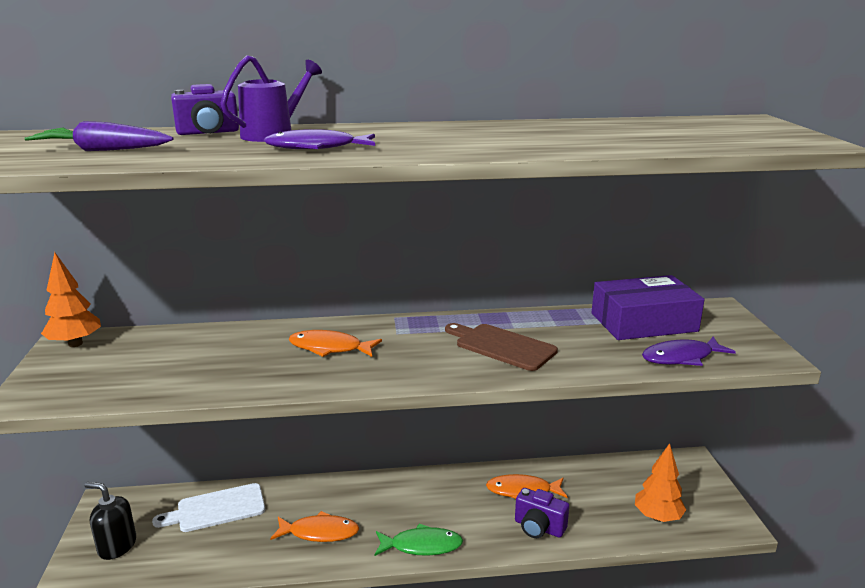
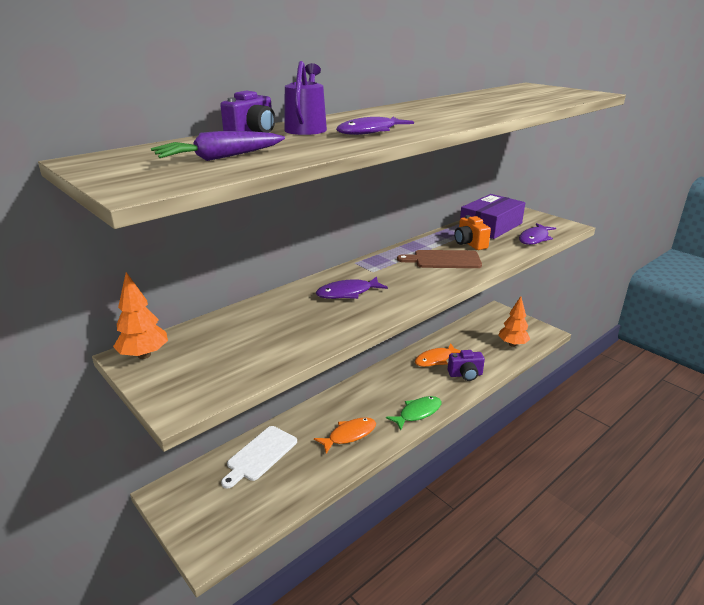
camera: 35 degrees left, 5 degrees up
(117, 546) = (215, 514): black soap dispenser -> none
(330, 348) = (348, 293): orange fish -> purple fish
(571, 337) = (469, 244): none -> orange camera

